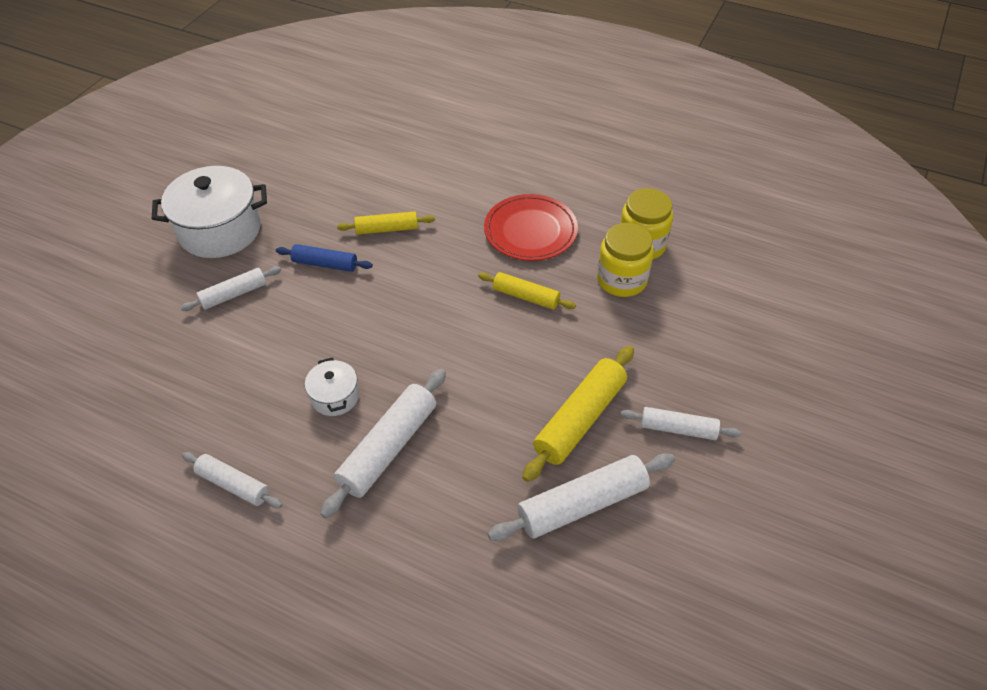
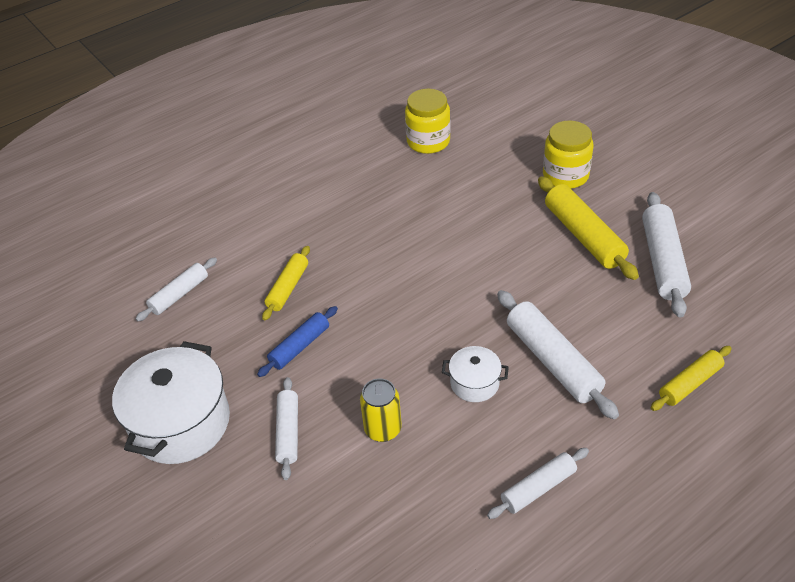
camera: 60 degrees left, 5 degrees down
(259, 352) = (383, 429): none -> yellow can
(526, 296) = (438, 224): yellow rolling pin -> yellow rolling pin (690, 383)
(530, 231) = (365, 196): red plate -> none
(621, 280) = (458, 165): yellow jar -> yellow jar (565, 175)
(678, 429) = (619, 189): white rolling pin -> white rolling pin (179, 294)

